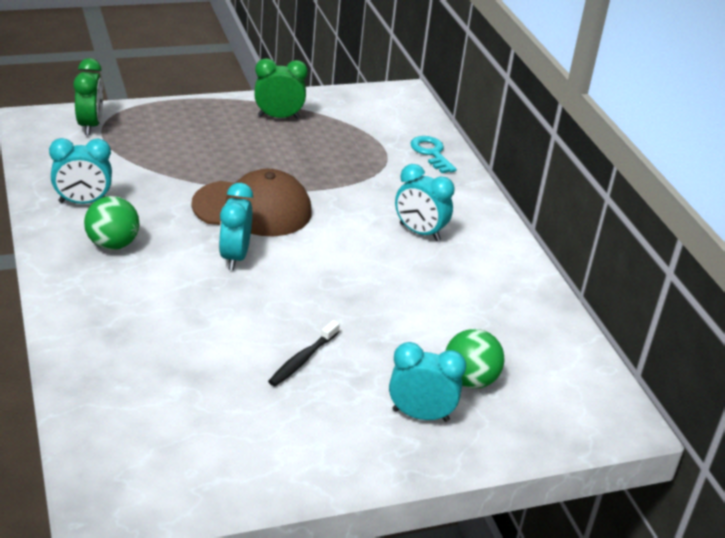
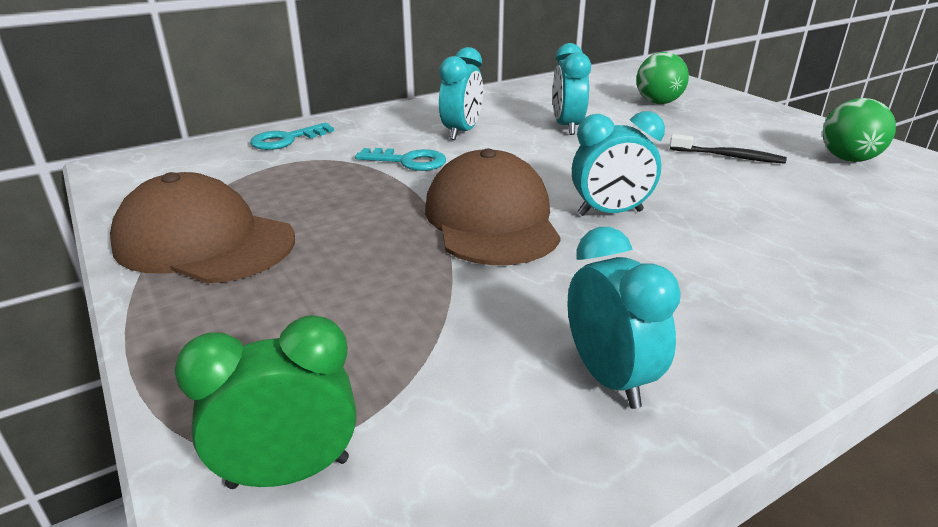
camera: 100 degrees left, 5 degrees down
(112, 244) = (690, 309): green ball -> green ball (848, 159)
(278, 117) = (204, 242): green clock -> brown cap
(365, 196) = (408, 161): none -> turquoise key
(420, 415) = (723, 113): turquoise clock -> turquoise clock (567, 127)

